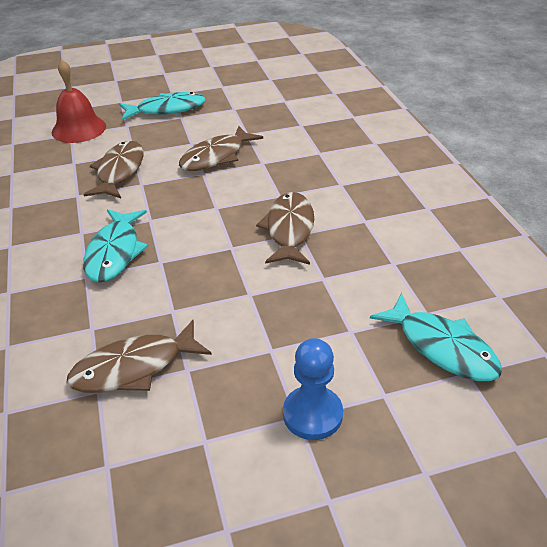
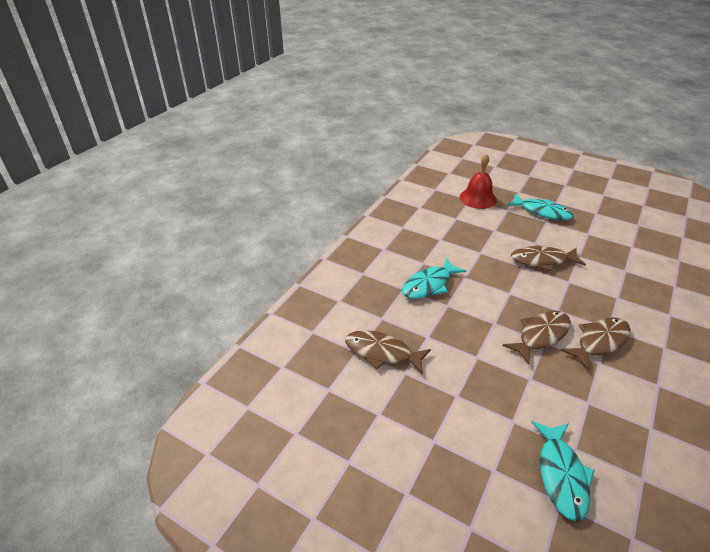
camera: 45 degrees right, 0 degrees up
(119, 171) = (475, 238): brown fish -> brown fish (599, 342)
(312, 414) = (443, 446): blue pawn -> none

